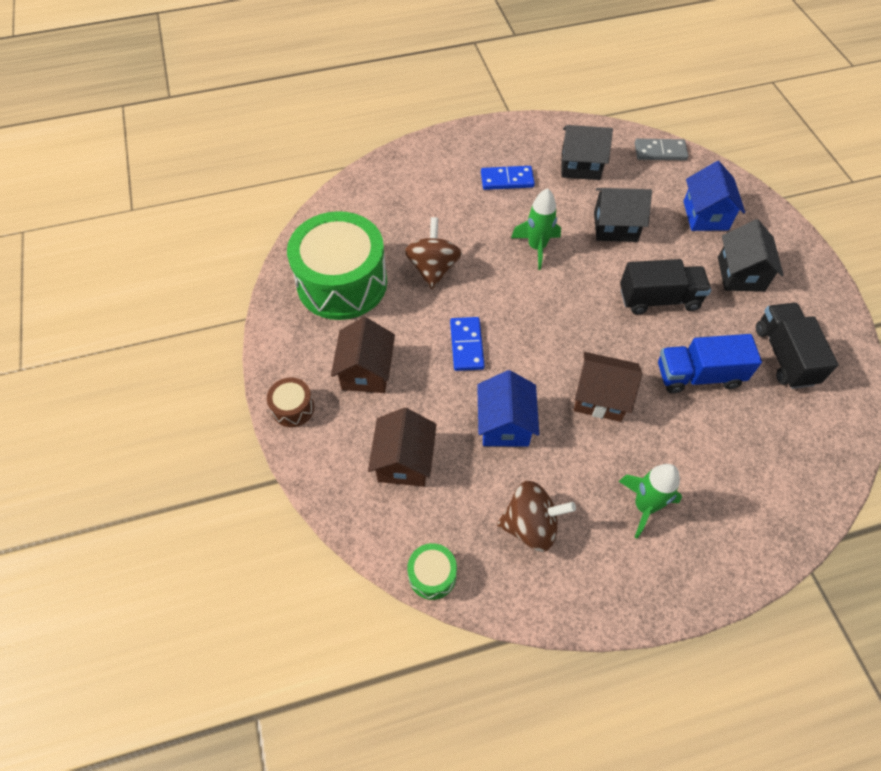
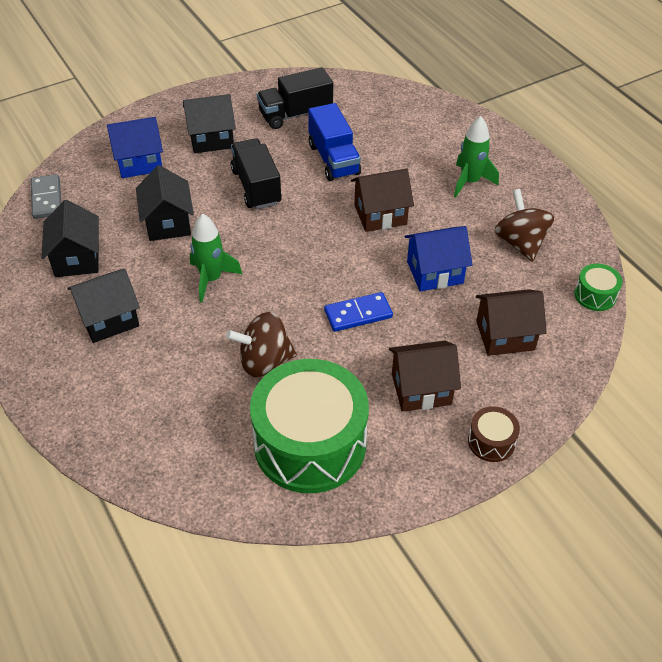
camera: 105 degrees left, 10 degrees down
(507, 180) = (109, 319): blue domino -> black house
(600, 397) = (380, 215): brown house -> brown house turned 75 degrees clockwise

